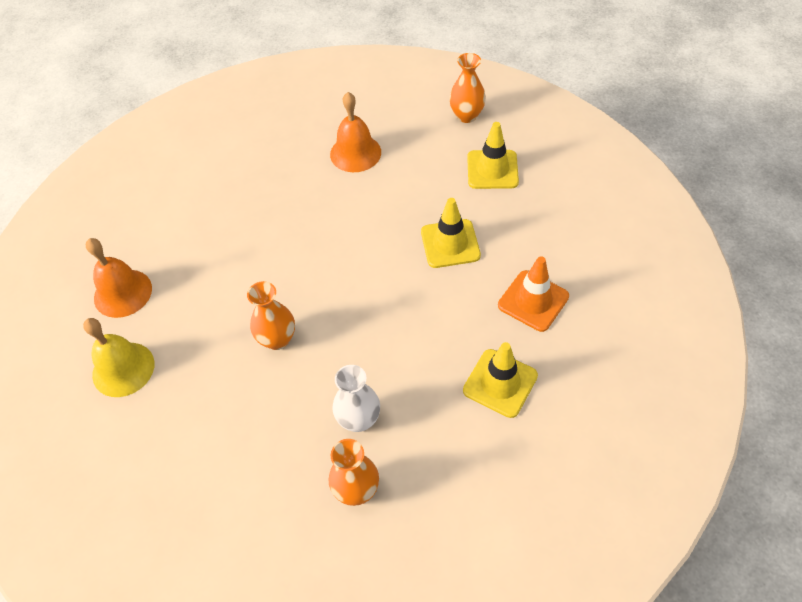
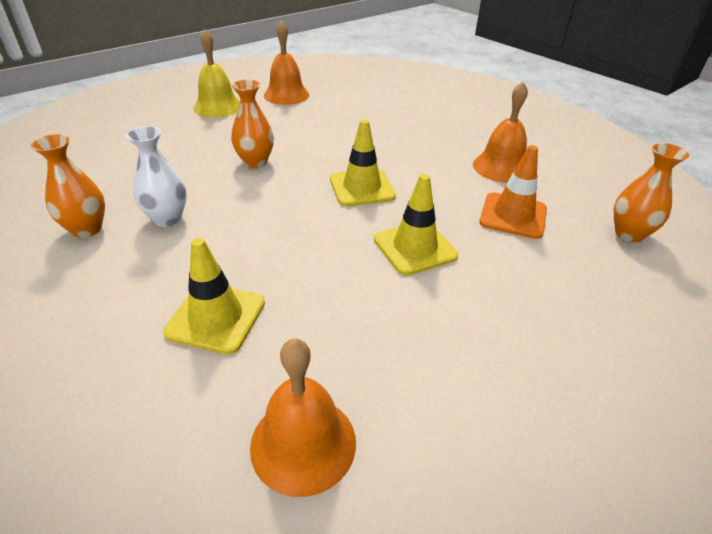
camera: 70 degrees right, 15 degrees down
(492, 170) = (557, 268): yellow traffic cone -> yellow traffic cone (362, 188)
(533, 301) = (354, 335): orange traffic cone -> orange traffic cone (513, 216)
(611, 342) = (303, 443): none -> orange bell

